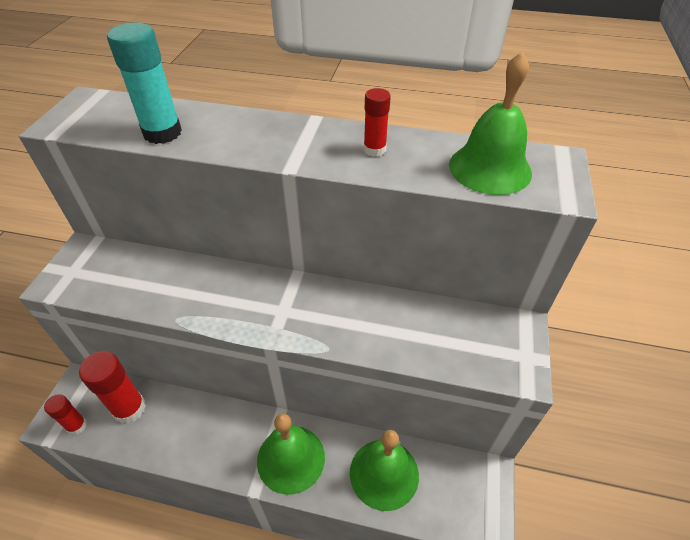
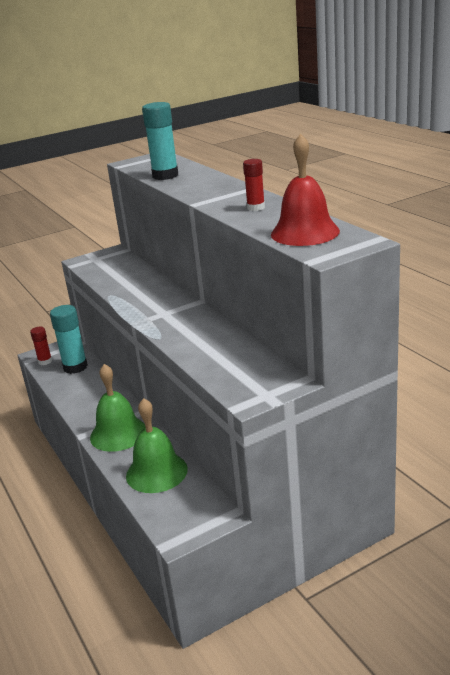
camera: 50 degrees right, 20 degrees down
(129, 408) = (75, 367): red glue stick -> turquoise glue stick
(490, 168) = (305, 232): green bell -> red bell

